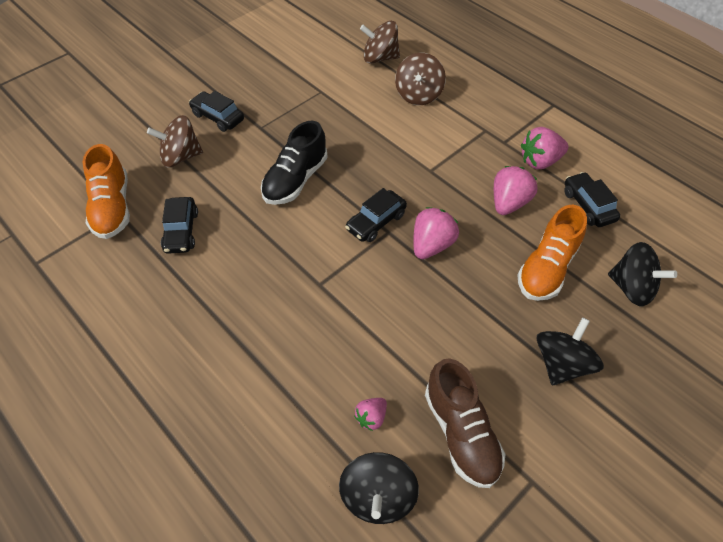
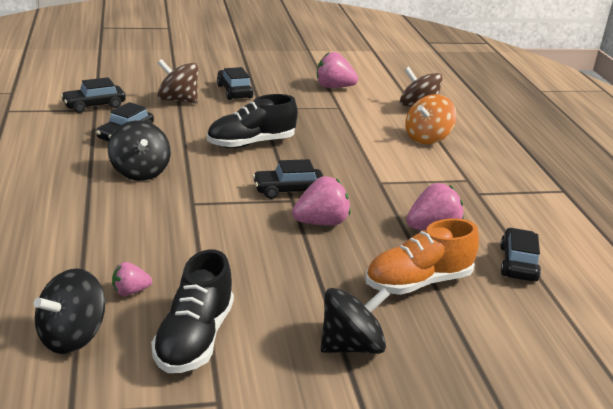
camera: 30 degrees right, 25 degrees down
(112, 207) = (94, 105): orange shoe -> black car
(418, 95) = (427, 138): brown spinning top -> orange spinning top
(461, 432) = (194, 338): brown shoe -> black shoe
(540, 161) = (501, 217): pink strawberry -> pink strawberry (334, 87)
(631, 288) = (497, 334): black spinning top -> black spinning top (140, 172)

